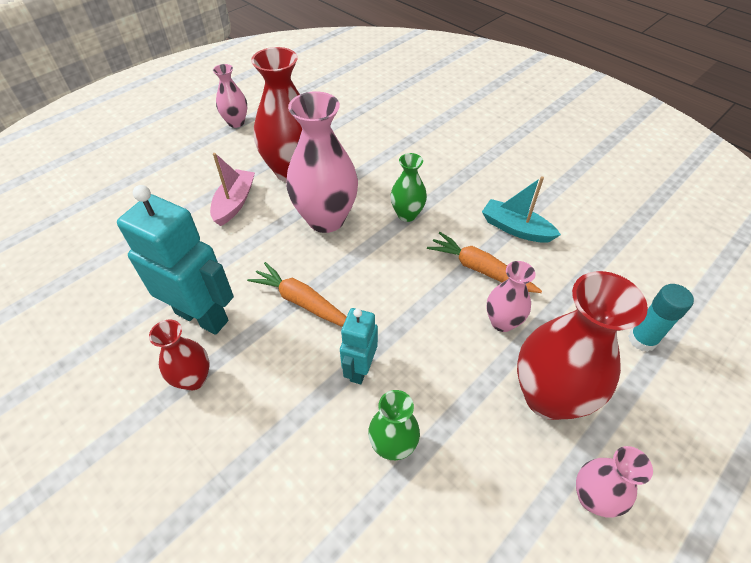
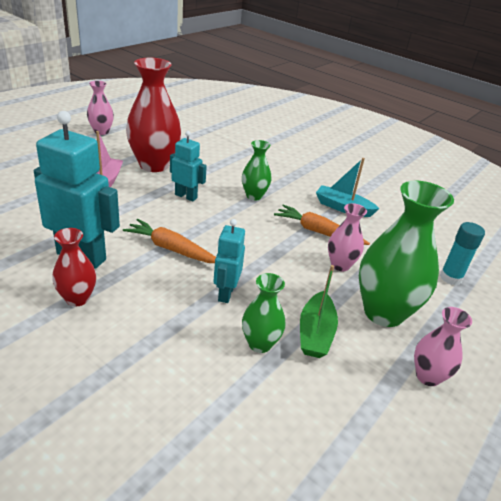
camera: 10 degrees left, 15 degrees down
(326, 219) = (186, 196): pink vase -> turquoise robot
(460, 429) = (315, 333): none -> green boat
(548, 397) = (383, 312): red vase -> green vase

